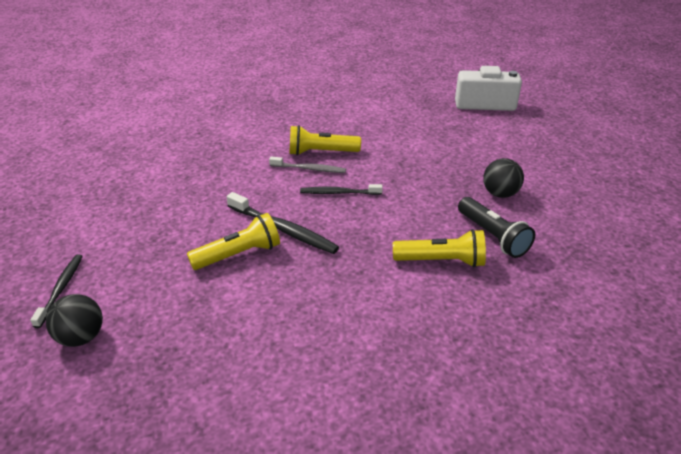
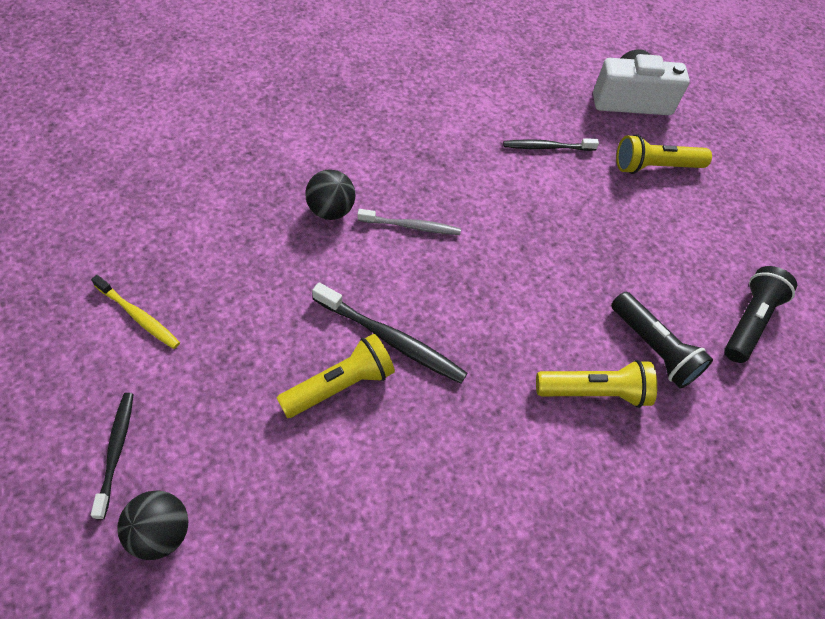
camera: 10 degrees left, 20 degrees up
(98, 215) = (138, 316): none -> yellow toothbrush
(321, 152) = (423, 194): yellow flashlight -> yellow flashlight (655, 166)
(339, 193) = (455, 271): black toothbrush -> black toothbrush (547, 147)
(500, 194) = (659, 273): black ball -> black ball (331, 210)
(574, 221) = (749, 321): none -> black flashlight

